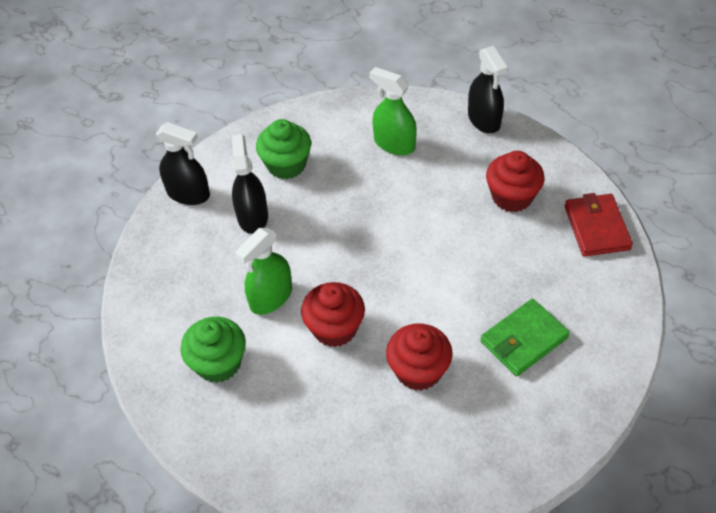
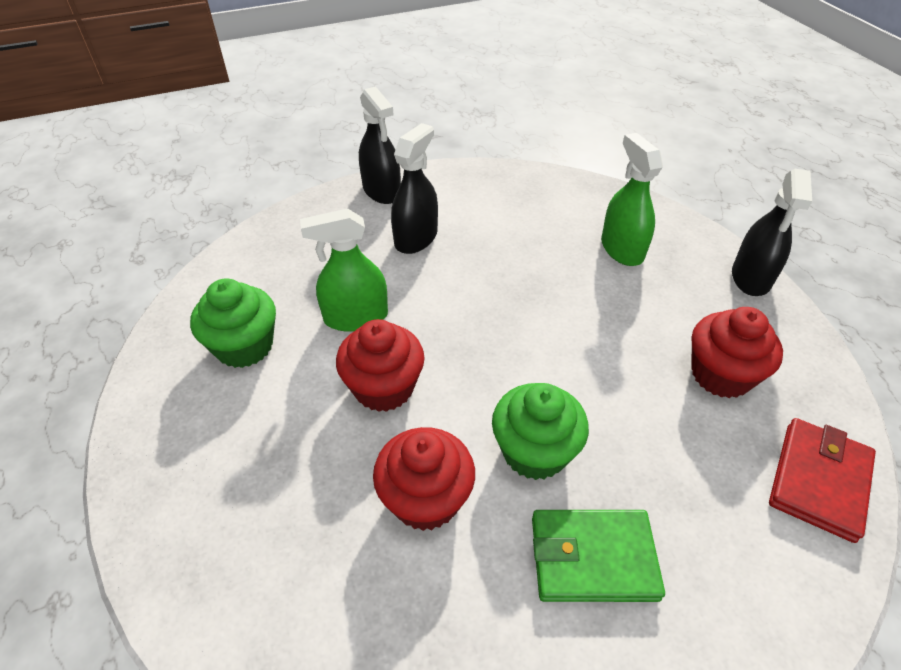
camera: 35 degrees right, 5 degrees down
(286, 165) = (492, 213): green cupcake -> green cupcake (534, 451)

